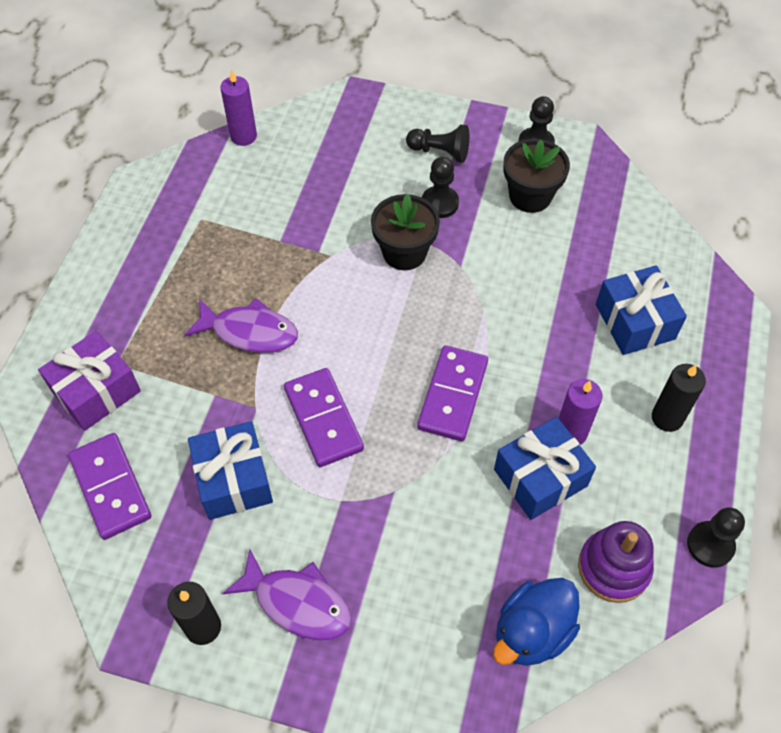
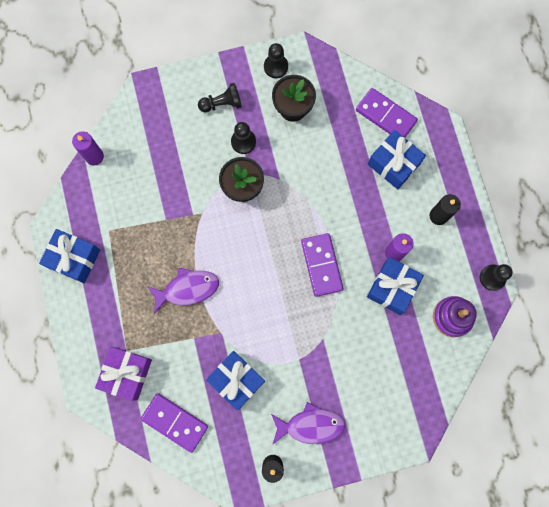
camera: 30 degrees left, 20 degrees up
(136, 228) = (74, 258): none -> blue gift
(323, 419) = (261, 319): purple domino -> purple domino (385, 116)
(532, 632) = (430, 373): blue duck -> none

